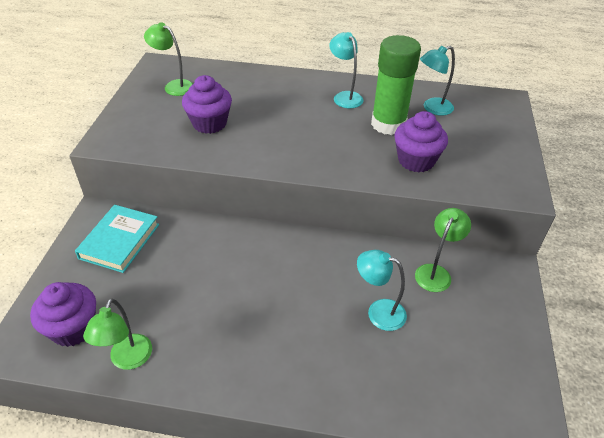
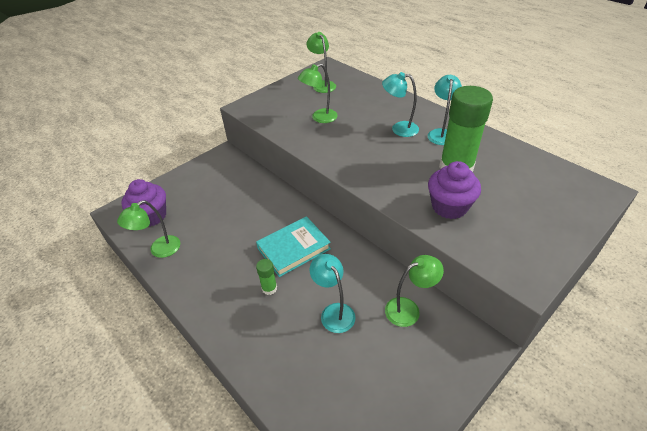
camera: 40 degrees right, 0 degrees up
(119, 241) = (220, 177): turquoise book -> turquoise book (293, 248)
(209, 123) = (319, 118): purple cupcake -> green lamp
(297, 326) = (269, 288): none -> green glue stick
(432, 108) = (512, 170): turquoise lamp -> turquoise lamp (399, 128)

